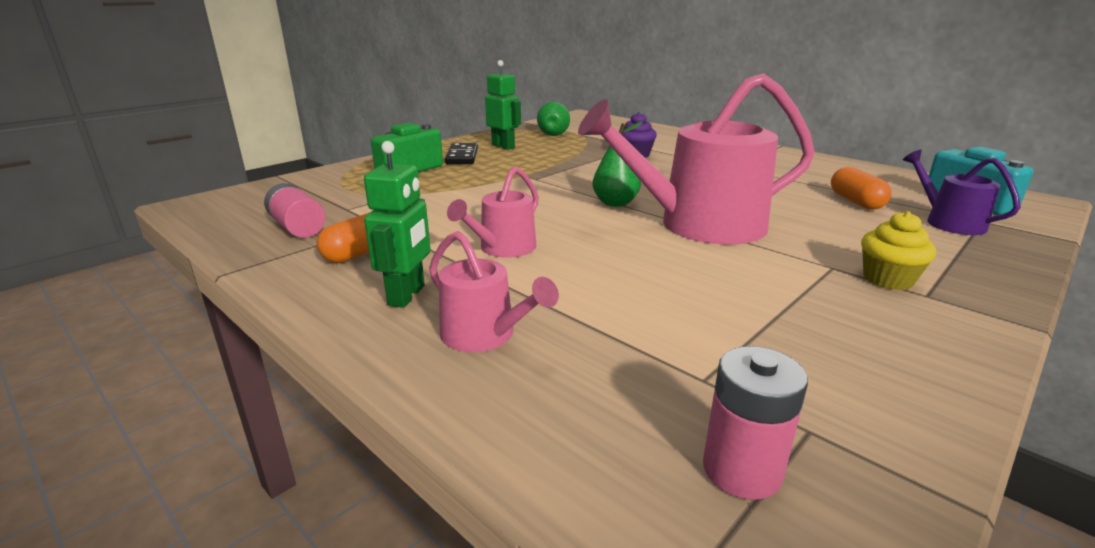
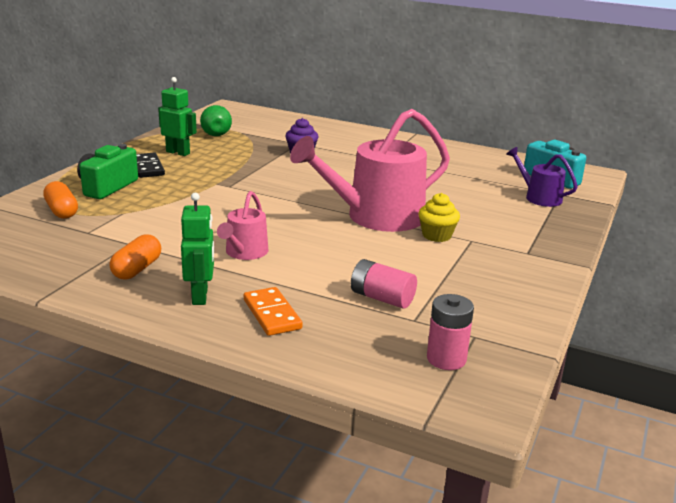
camera: 20 degrees left, 0 degrees up
(297, 227) = (61, 254): pink battery -> pink battery (382, 298)
(484, 335) = (272, 314): pink watering can -> orange domino
(615, 203) = (307, 204): green pear -> none
(856, 202) = (479, 186): orange capsule -> orange capsule (62, 211)
(888, 279) = (505, 245): yellow cupcake -> yellow cupcake (436, 235)

